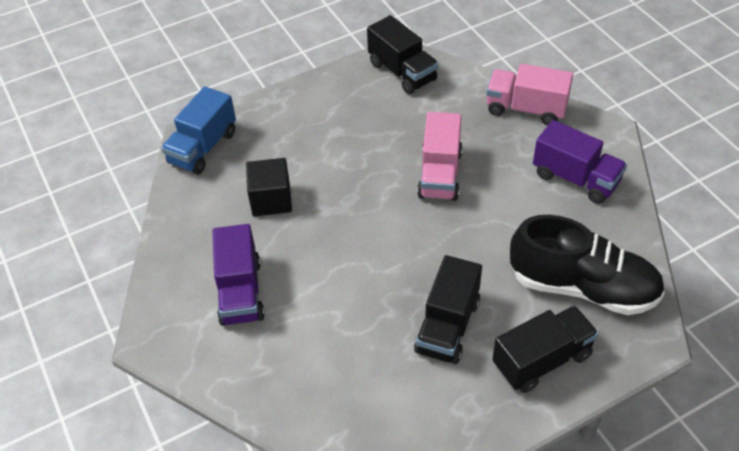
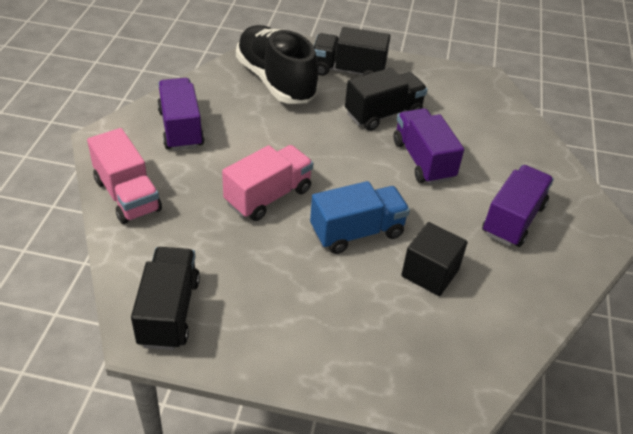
camera: 145 degrees left, 5 degrees down
(203, 148) = (457, 378): blue truck -> blue truck (357, 232)
(362, 298) = (423, 160): none -> purple truck

